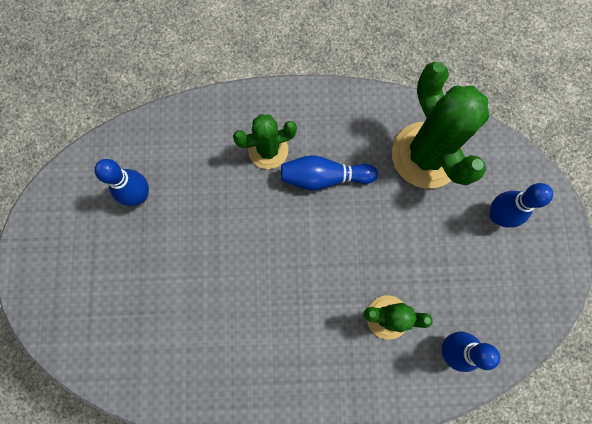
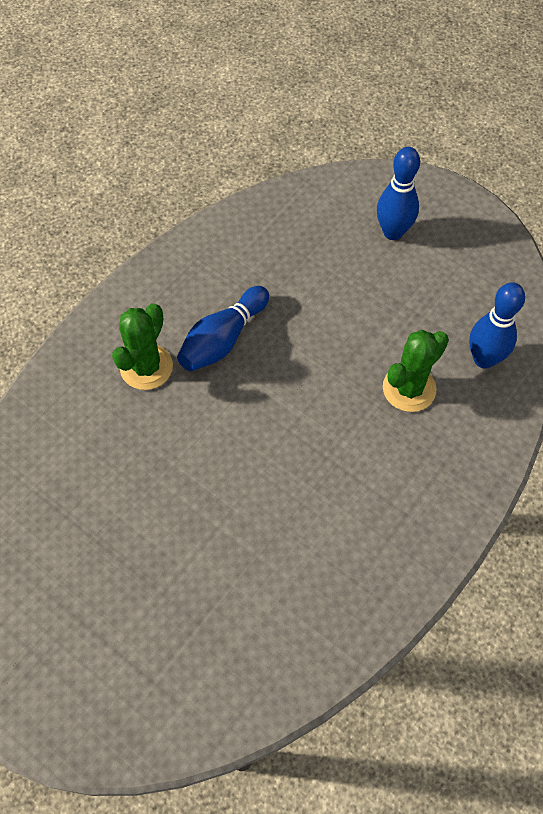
camera: 50 degrees left, 15 degrees down
(139, 195) = (69, 526): blue bowling pin -> none
(426, 155) = (284, 242): green cactus -> none

